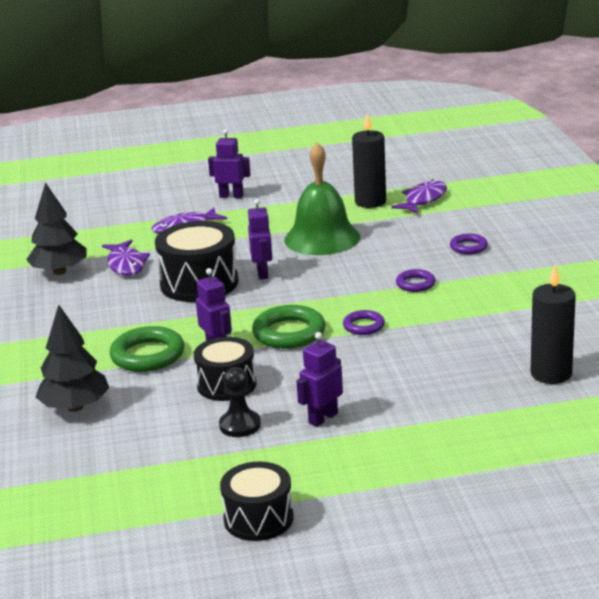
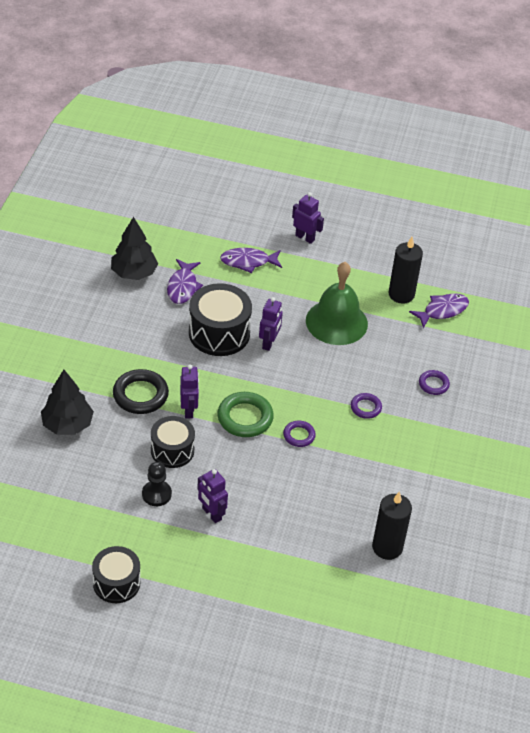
camera: 20 degrees right, 20 degrees up
(147, 355) = (140, 395): green ring -> black ring
(323, 418) = (211, 514): purple robot -> purple robot turned 105 degrees counterclockwise

